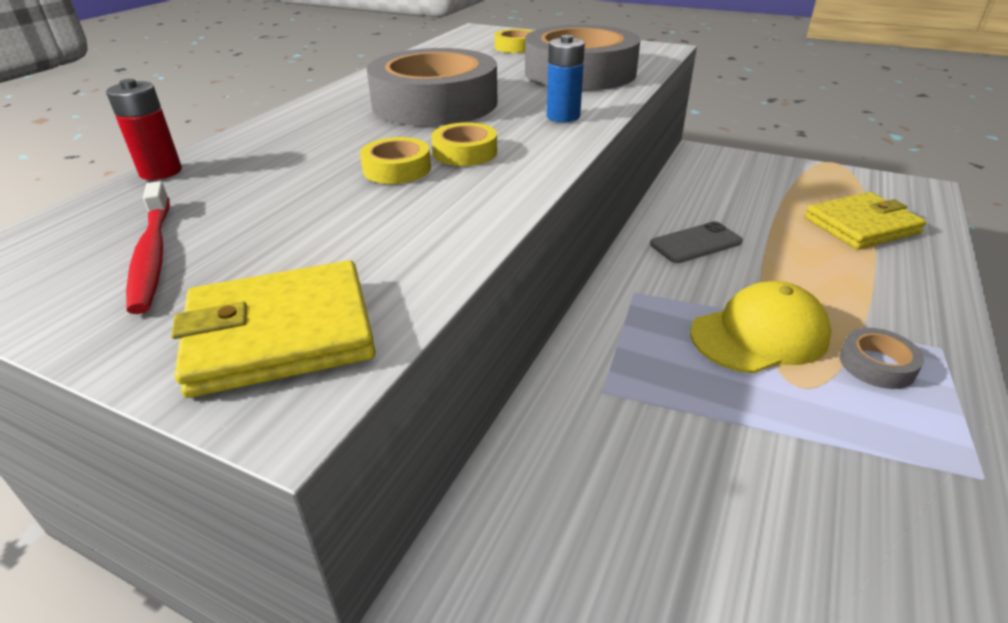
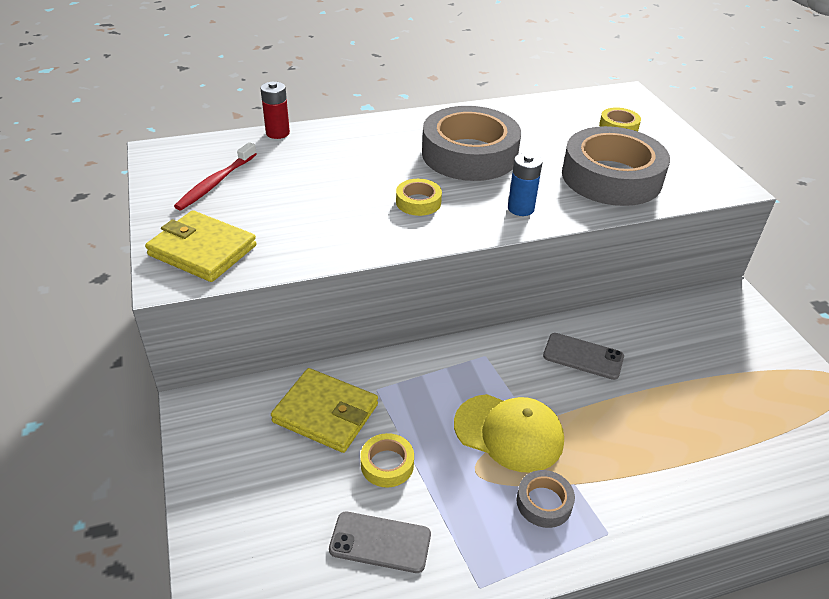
camera: 45 degrees right, 5 degrees up
(397, 169) = (369, 193): yellow tape -> yellow tape (387, 464)
(861, 225) = (741, 436): yellow wallet -> yellow wallet (325, 413)
(869, 530) = (380, 542): none -> grey phone

